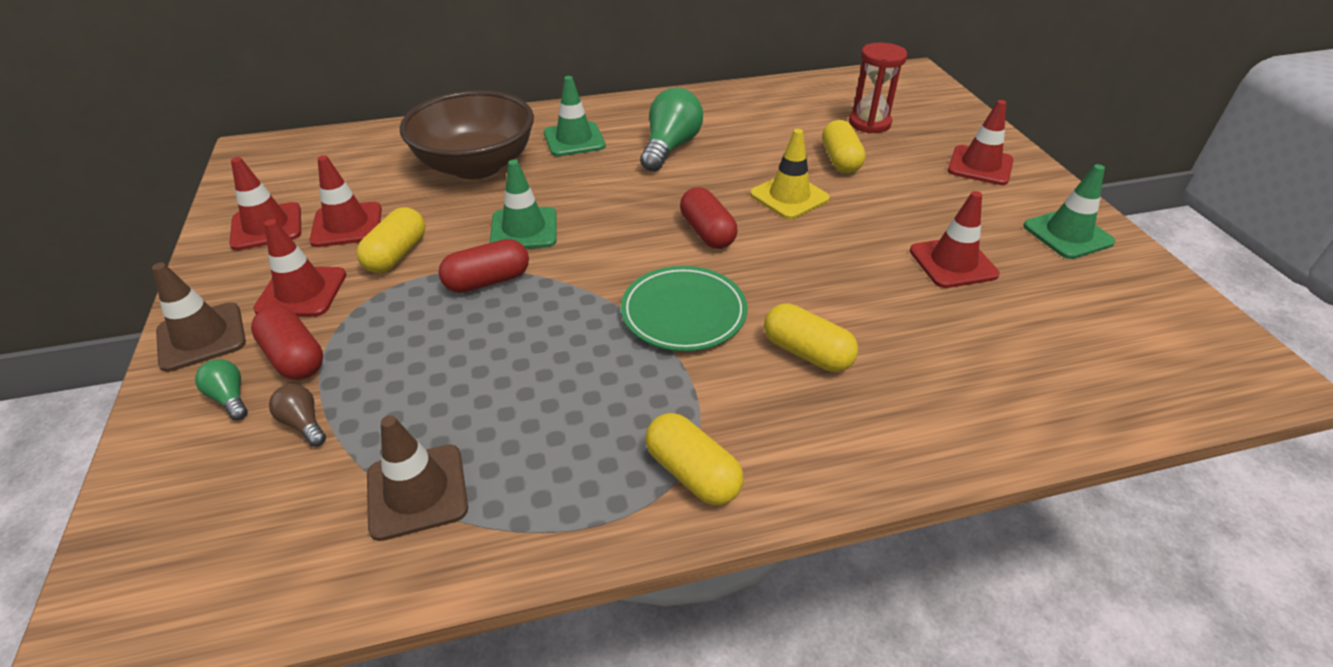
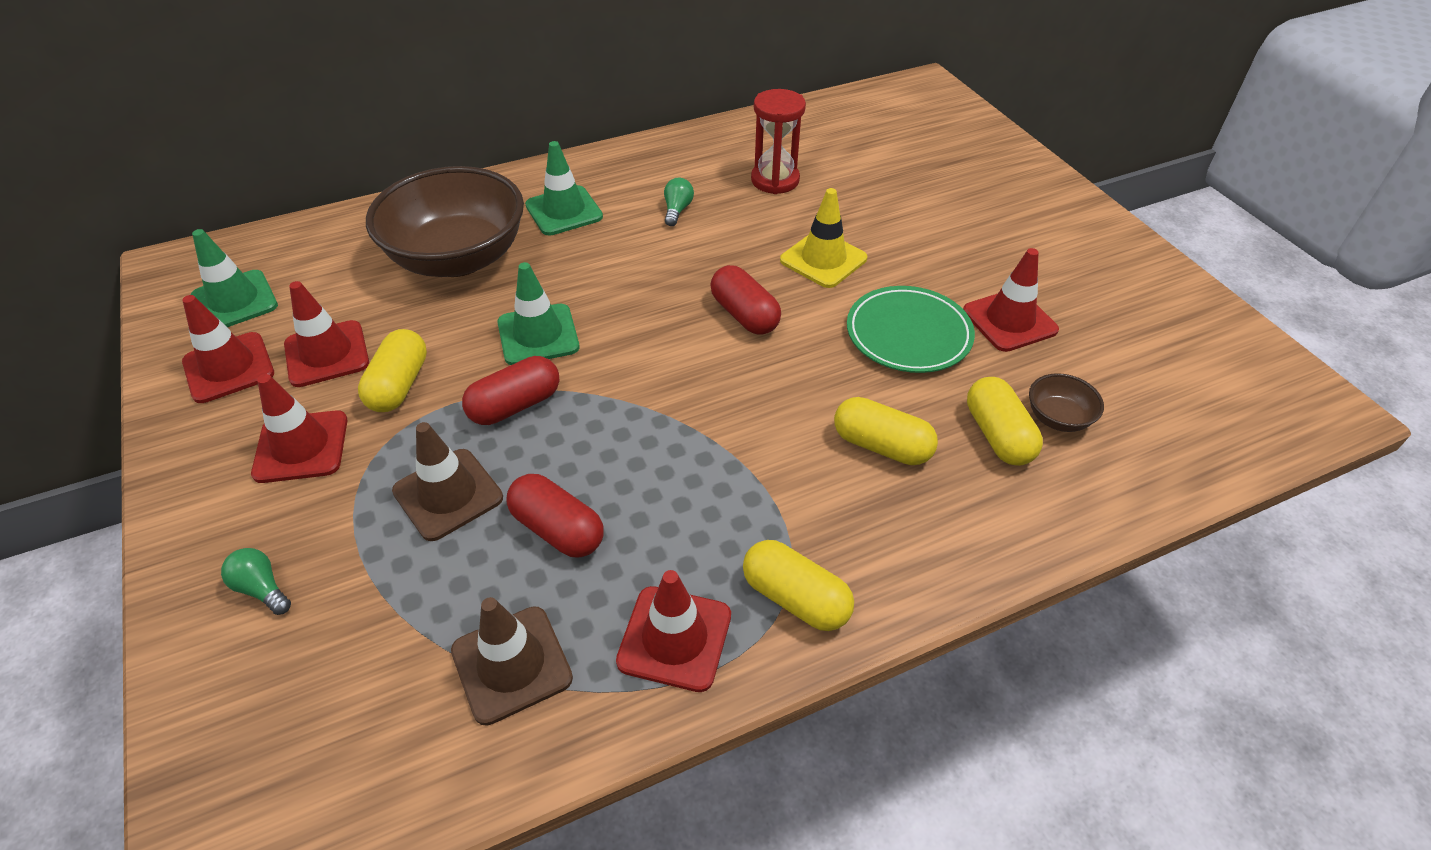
camera: 10 degrees left, 5 degrees up
(201, 337) = (200, 519): brown traffic cone -> brown traffic cone (448, 494)
(294, 358) = (321, 529): red capsule -> red capsule (557, 529)
(303, 423) = (359, 606): brown light bulb -> none
(670, 147) = (677, 210): green light bulb -> green light bulb, size x0.48
(683, 313) = (742, 416): green plate -> green plate (908, 334)
(840, 160) = (869, 207): yellow capsule -> yellow capsule (998, 435)
(869, 123) = (890, 156): red hourglass -> red hourglass (775, 180)
(980, 166) = (1017, 198): red traffic cone -> red traffic cone (674, 638)
(984, 350) = (1058, 418): none -> brown bowl
(1067, 234) = (1118, 273): green traffic cone -> green traffic cone (234, 301)

